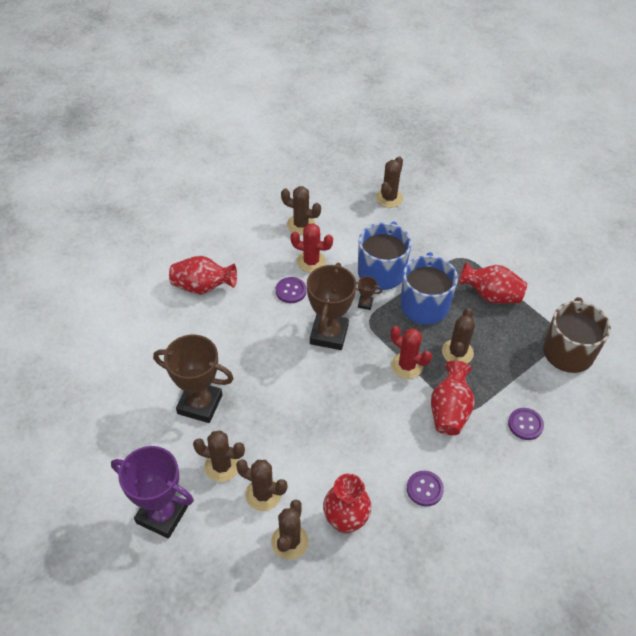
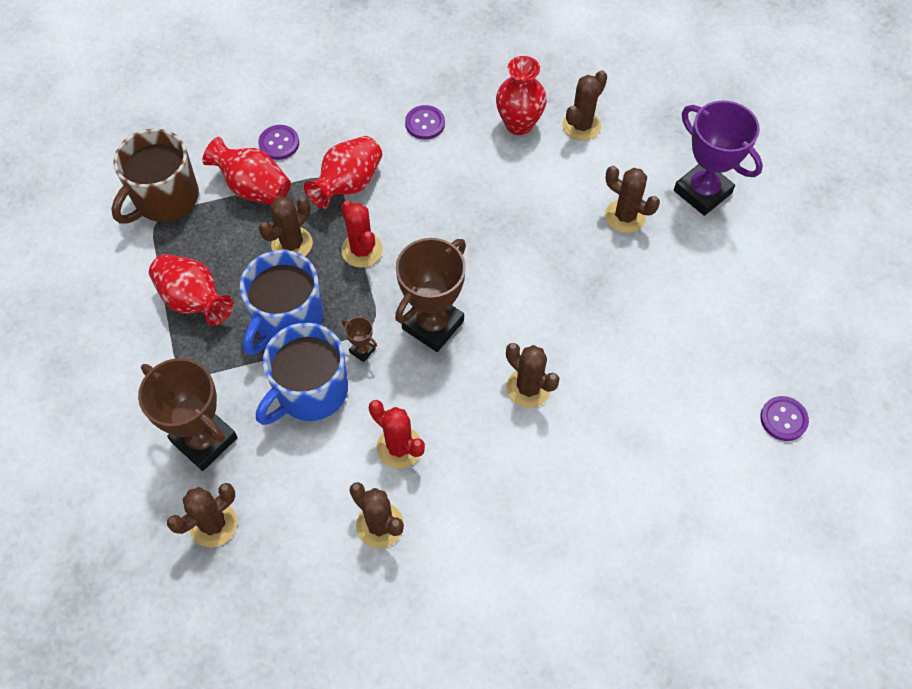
camera: 155 degrees left, 10 degrees up
(200, 404) = (628, 293): brown trophy -> brown trophy (204, 440)
(203, 287) = (573, 463): red vase -> red vase (254, 188)
(263, 494) = (591, 174): brown cactus -> brown cactus (528, 388)
(291, 291) = (451, 409): purple button -> purple button (783, 419)

